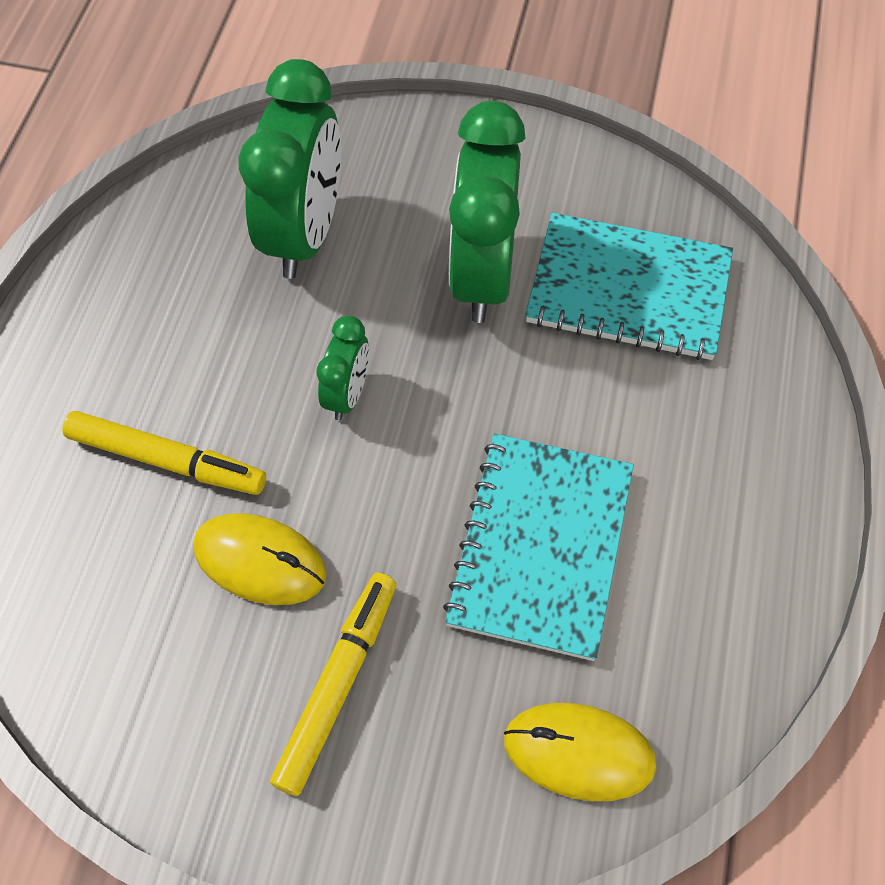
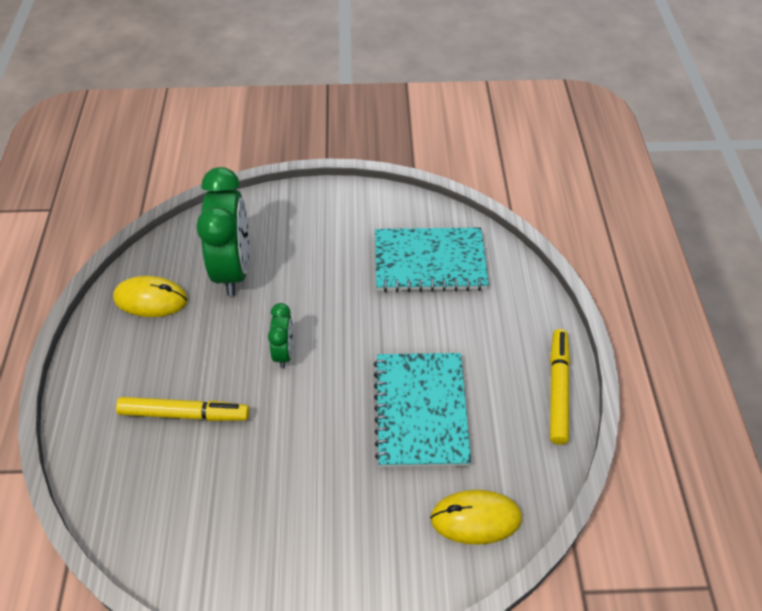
camera: 15 degrees left, 10 degrees down
(260, 561) = (258, 458): yellow mouse -> yellow mouse (151, 299)
(338, 685) = (324, 517): yellow marker -> yellow marker (558, 389)
(481, 275) = (344, 271): green clock -> none

